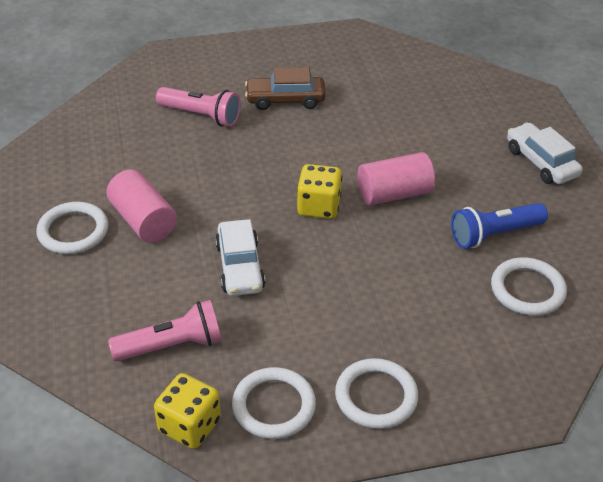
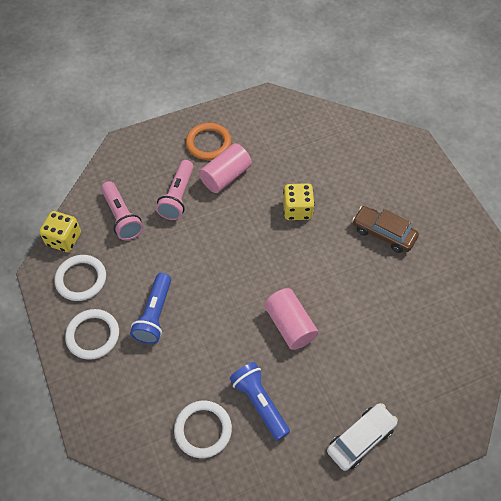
camera: 80 degrees right, 15 degrees up
(73, 231) = (208, 143): white ring -> orange ring
(201, 116) = (345, 183): pink flashlight -> pink flashlight (178, 197)
(240, 267) = (193, 239): white car -> none
(285, 100) = (383, 233): brown car -> brown car turned 45 degrees counterclockwise
(319, 207) = (263, 276): yellow dice -> yellow dice (297, 210)
(355, 321) = (155, 315): none -> blue flashlight

